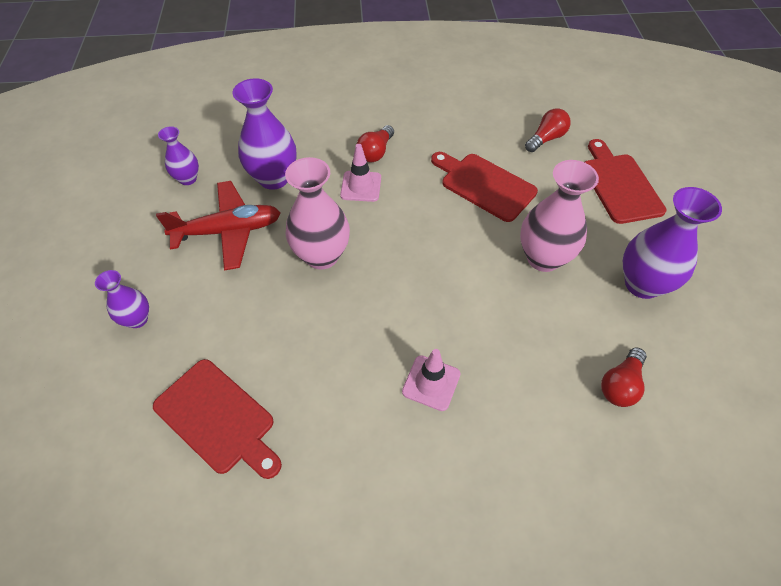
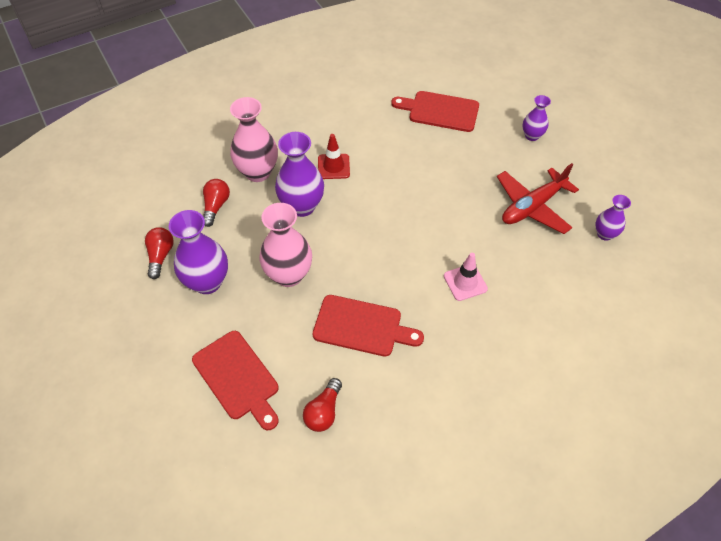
camera: 155 degrees right, 0 degrees up
(274, 178) = (540, 261): purple vase -> purple vase (302, 206)
(322, 256) = (452, 214): pink vase -> pink vase (258, 172)
(375, 152) = (477, 323): red light bulb -> red light bulb (160, 256)
(431, 383) = (333, 166): pink traffic cone -> red traffic cone

